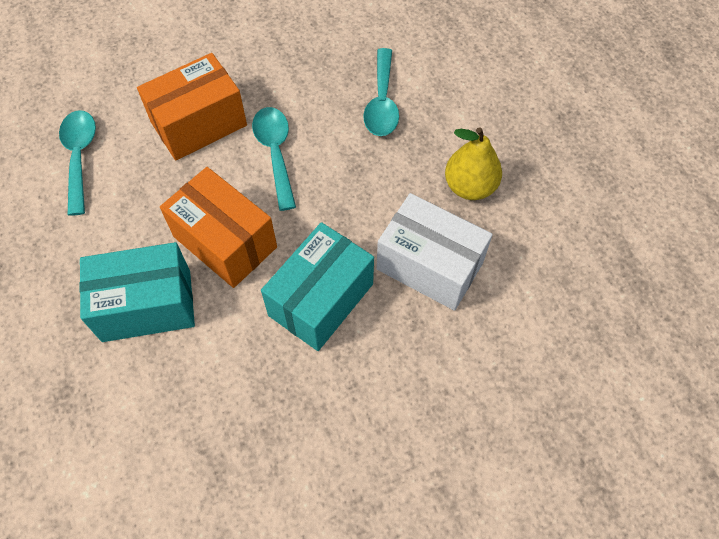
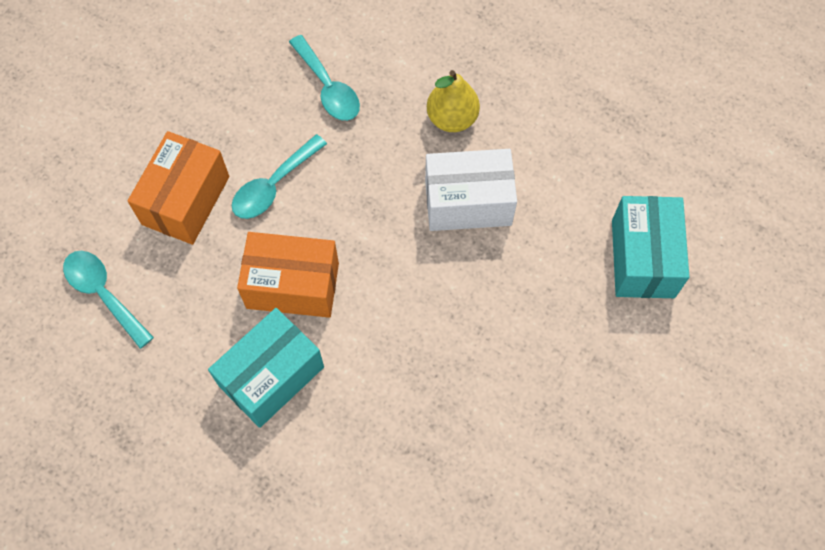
camera: 35 degrees left, 5 degrees up
(275, 153) = (273, 185): turquoise spoon -> turquoise spoon turned 90 degrees counterclockwise
(321, 299) = (406, 282): turquoise box -> turquoise box (643, 258)

